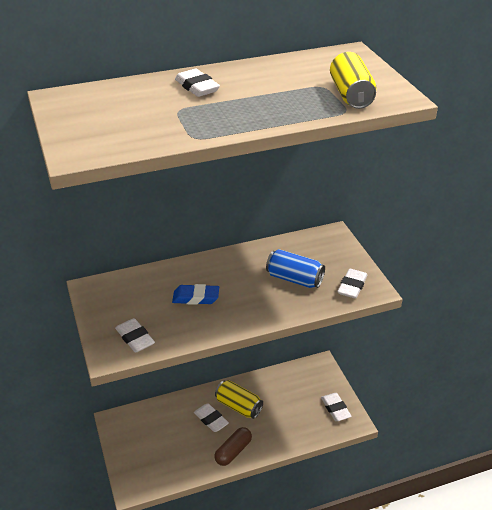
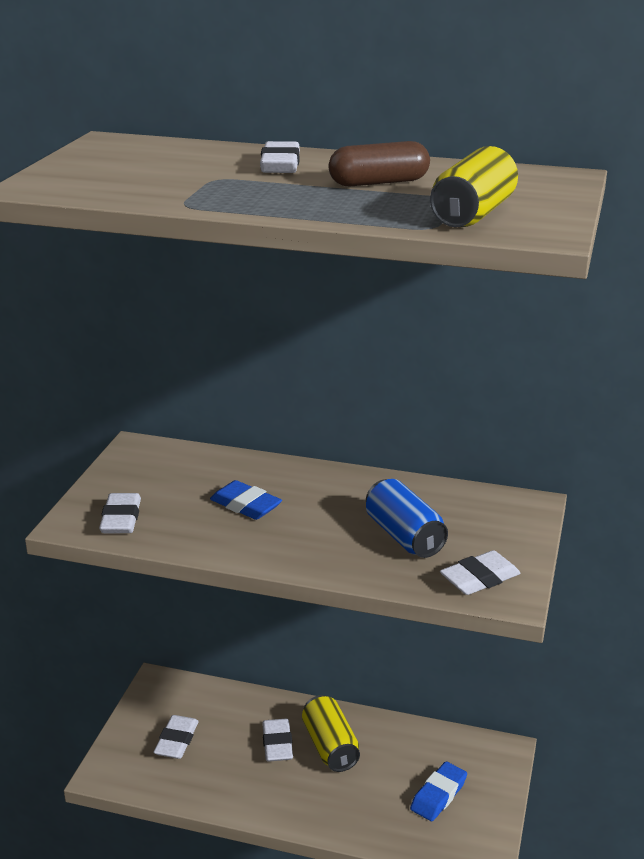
camera: 35 degrees right, 10 degrees down
(233, 451) = (269, 800): brown capsule -> brown capsule (379, 183)
(310, 403) = (438, 795): none -> blue eraser
(335, 409) = (470, 823): white eraser -> white eraser (176, 741)

